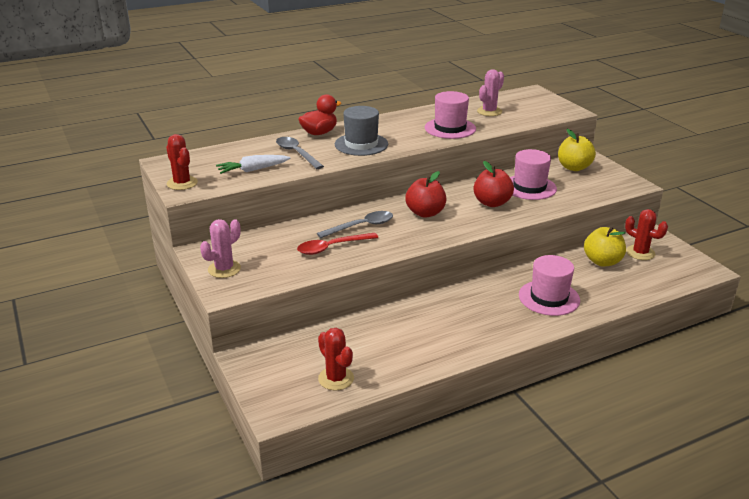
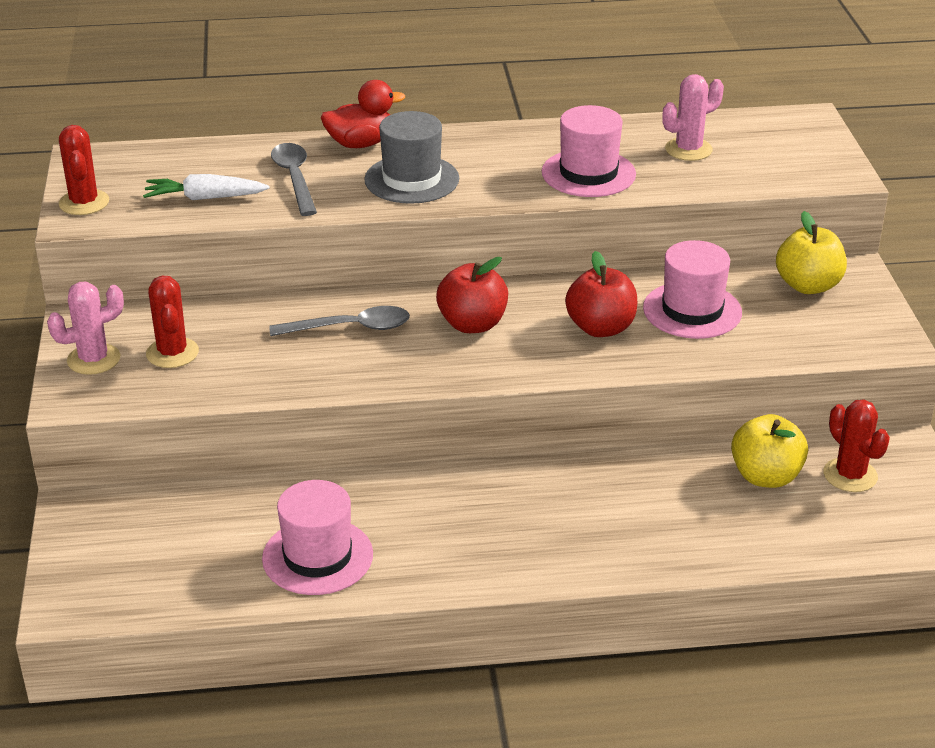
camera: 20 degrees right, 5 degrees up
(331, 247) = (277, 357): red spoon -> none
(336, 378) = (183, 575): red cactus -> red cactus (172, 353)
(549, 298) = (617, 522): pink hat -> pink hat (317, 556)

